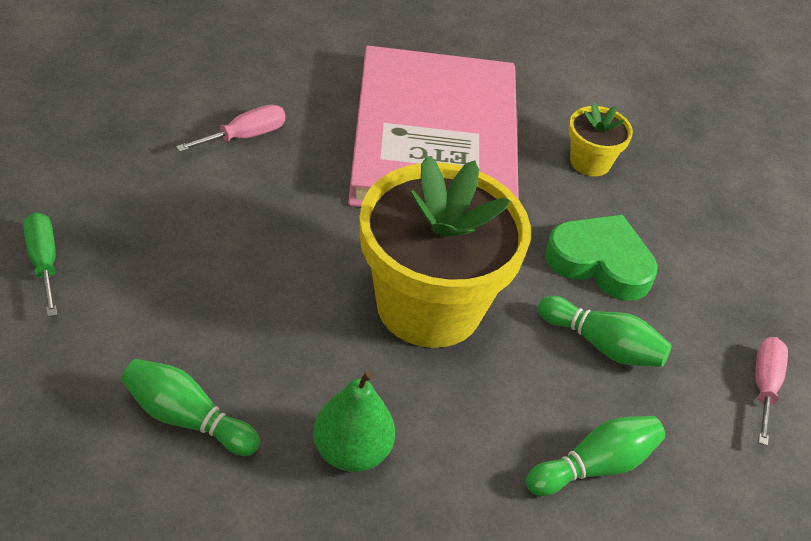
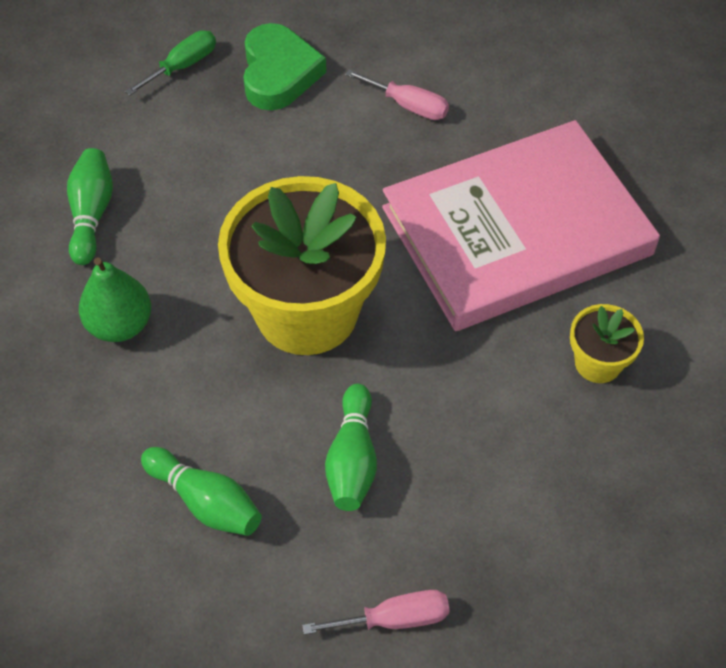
camera: 70 degrees right, 10 degrees up
(600, 262) = (459, 421): green heart -> green heart (279, 73)

